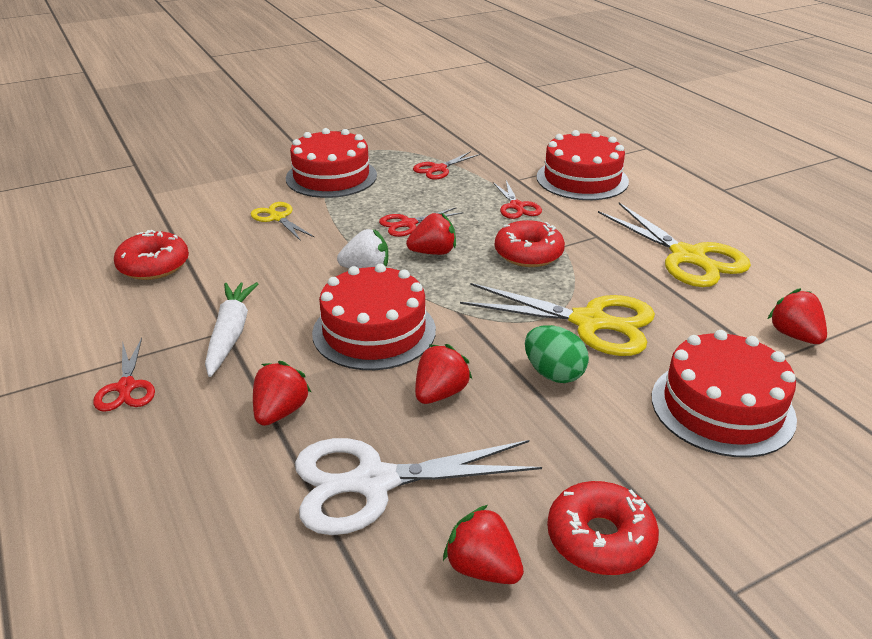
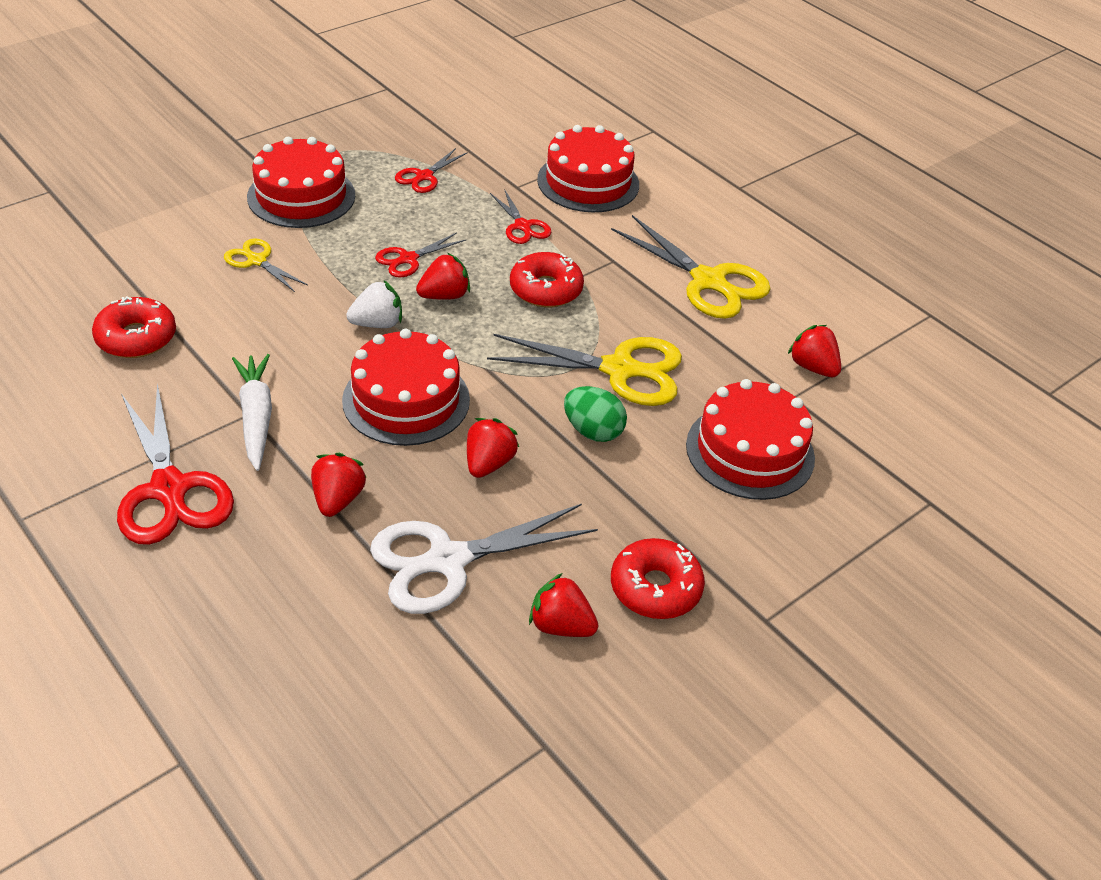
camera: 15 degrees left, 10 degrees up
(126, 387) = (169, 489): red scissors -> red scissors, size x1.88

